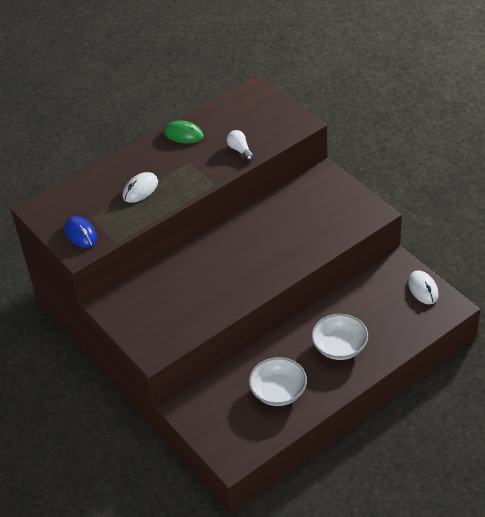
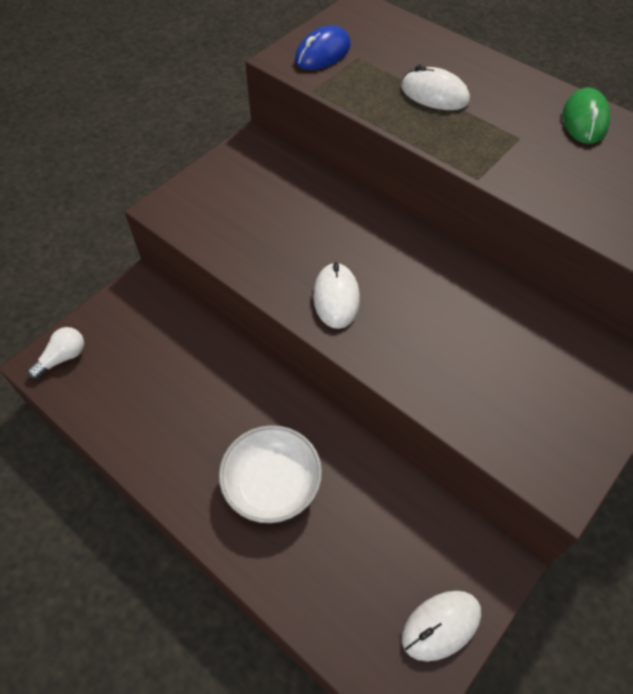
camera: 75 degrees right, 10 degrees up
(240, 150) = (581, 197): white light bulb -> white light bulb (63, 358)
(250, 278) = (336, 298): none -> white mouse
(278, 391) = (171, 404): white bowl -> none

